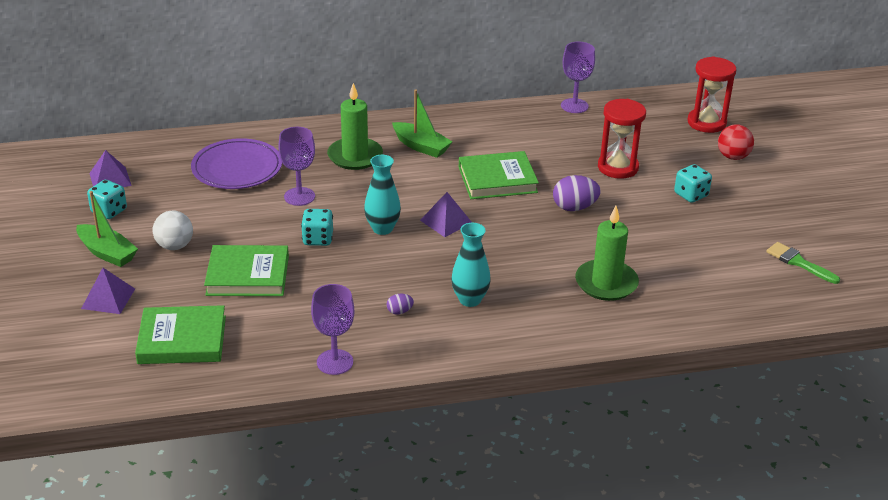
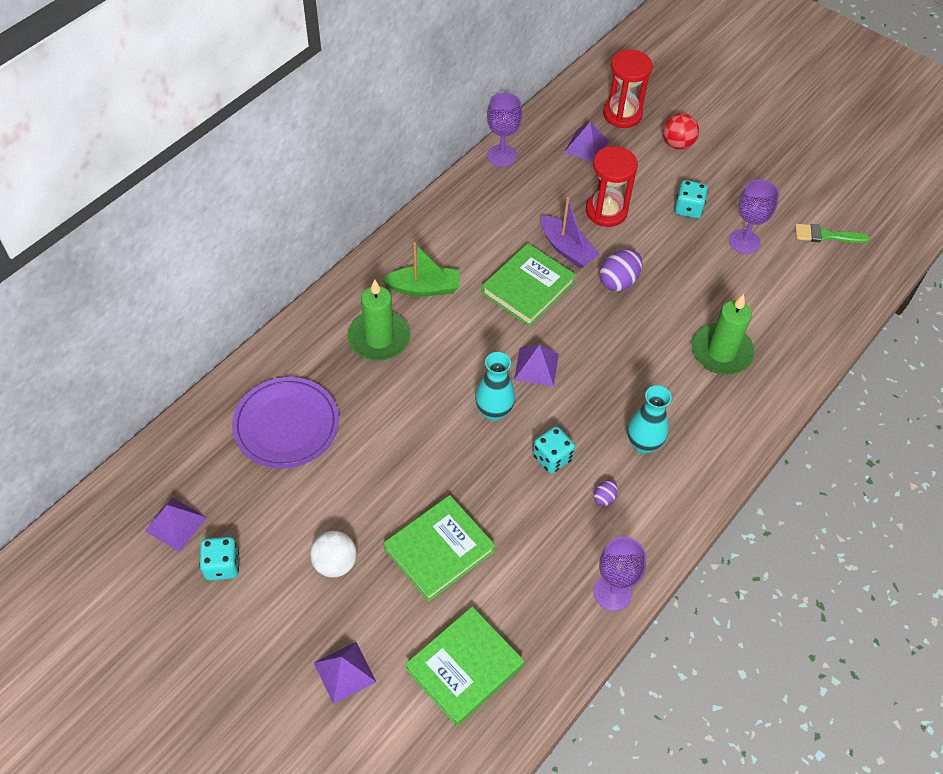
camera: 40 degrees left, 20 degrees up
(107, 253) = (280, 618): green boat -> none
(299, 196) = (382, 422): purple goblet -> purple goblet (744, 241)
(318, 239) = (453, 463): turquoise dice -> turquoise dice (552, 458)
(557, 173) = (567, 249): none -> purple boat
(650, 127) = (586, 146): none -> purple pyramid

